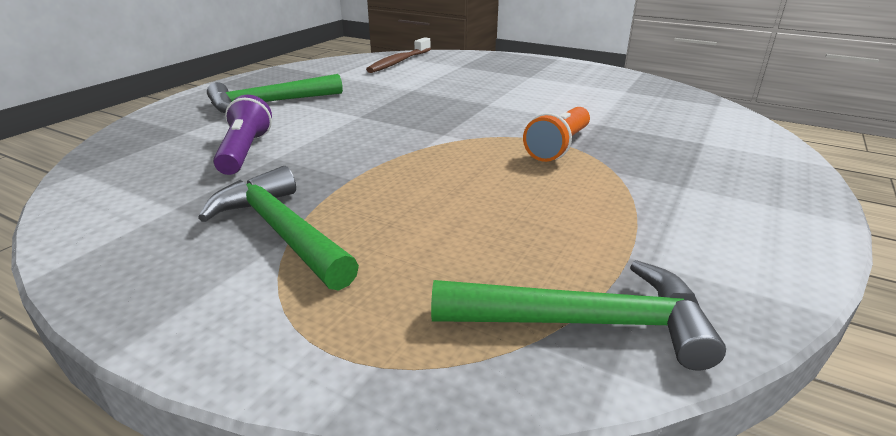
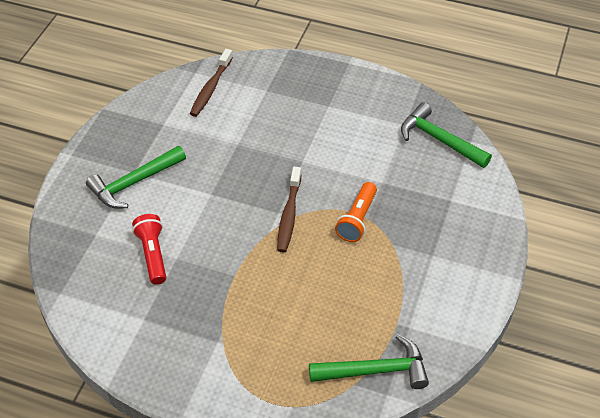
camera: 10 degrees left, 20 degrees up
(245, 152) = (152, 254): purple flashlight -> red flashlight
(281, 231) = (215, 330): green hammer -> green hammer (439, 140)
(458, 137) = (289, 215): none -> brown toothbrush

